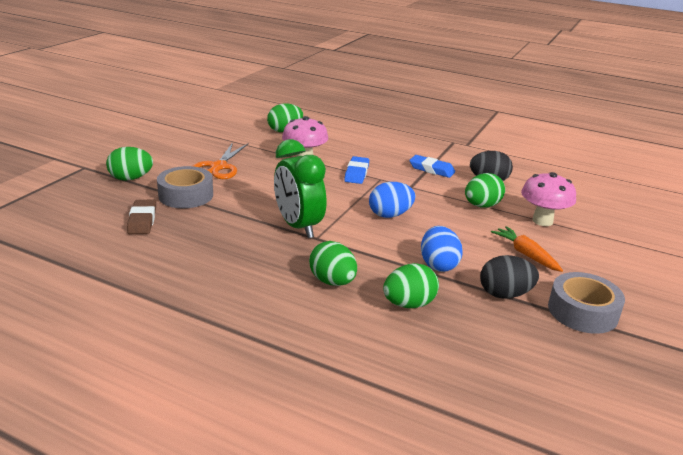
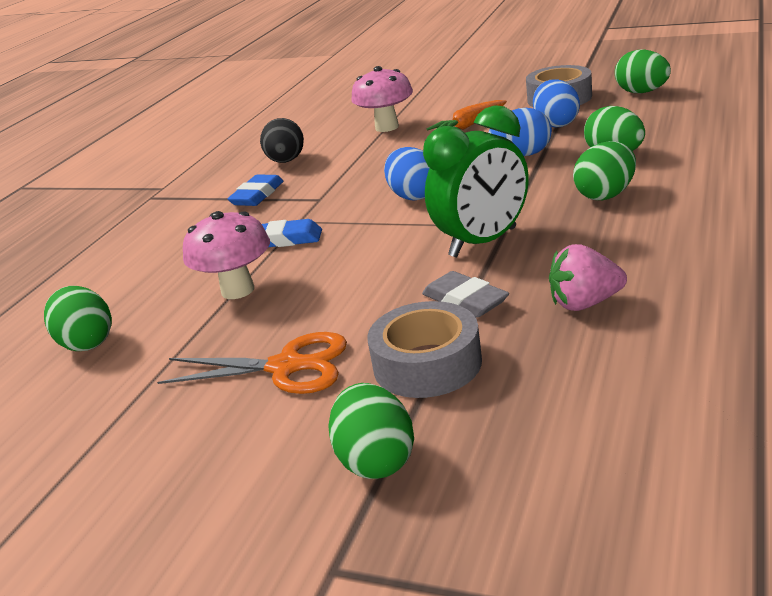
camera: 90 degrees left, 0 degrees up
(142, 220) = (550, 377): brown eraser -> none
(196, 242) = (585, 303): none -> pink strawberry
(234, 212) = (465, 300): none -> grey eraser
(481, 206) = (362, 156): green egg -> green egg (642, 92)
(504, 294) = (556, 124): black egg -> blue egg

